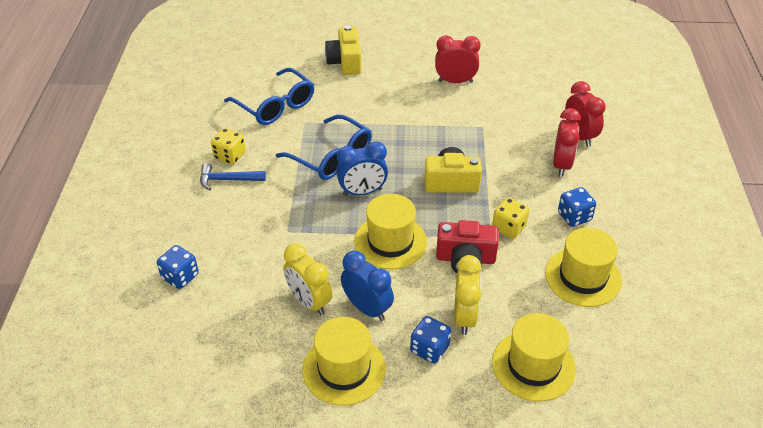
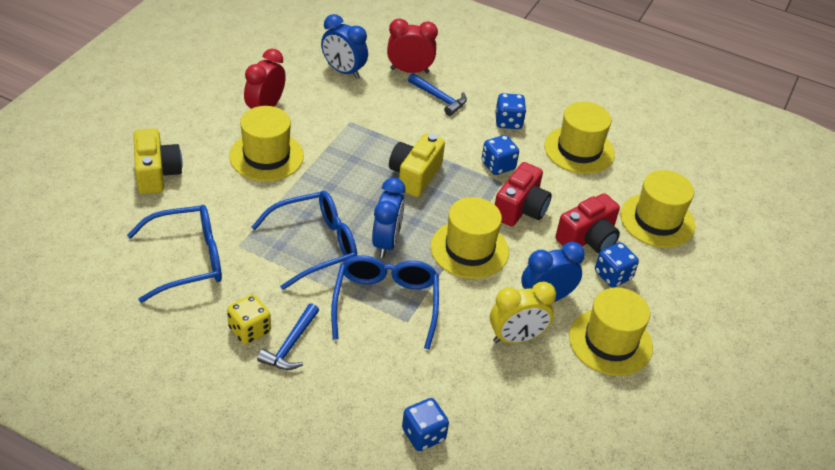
camera: 70 degrees left, 0 degrees up
(297, 213) = (385, 304): none -> blue glasses
(345, 62) = (156, 173): yellow camera -> yellow camera turned 120 degrees counterclockwise
(404, 101) = (266, 156): none -> yellow hat
(464, 317) = (588, 238): yellow clock -> red camera
(508, 228) = (498, 165): yellow dice -> blue dice
(539, 102) = (343, 71): none -> blue clock
(561, 165) = (439, 98): red clock -> blue hammer

